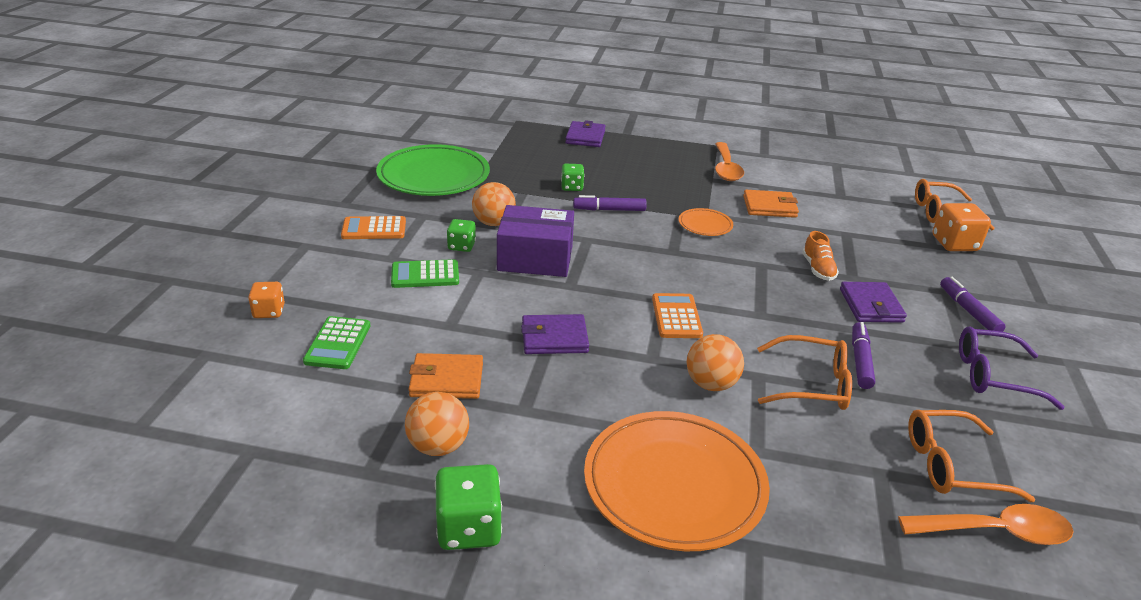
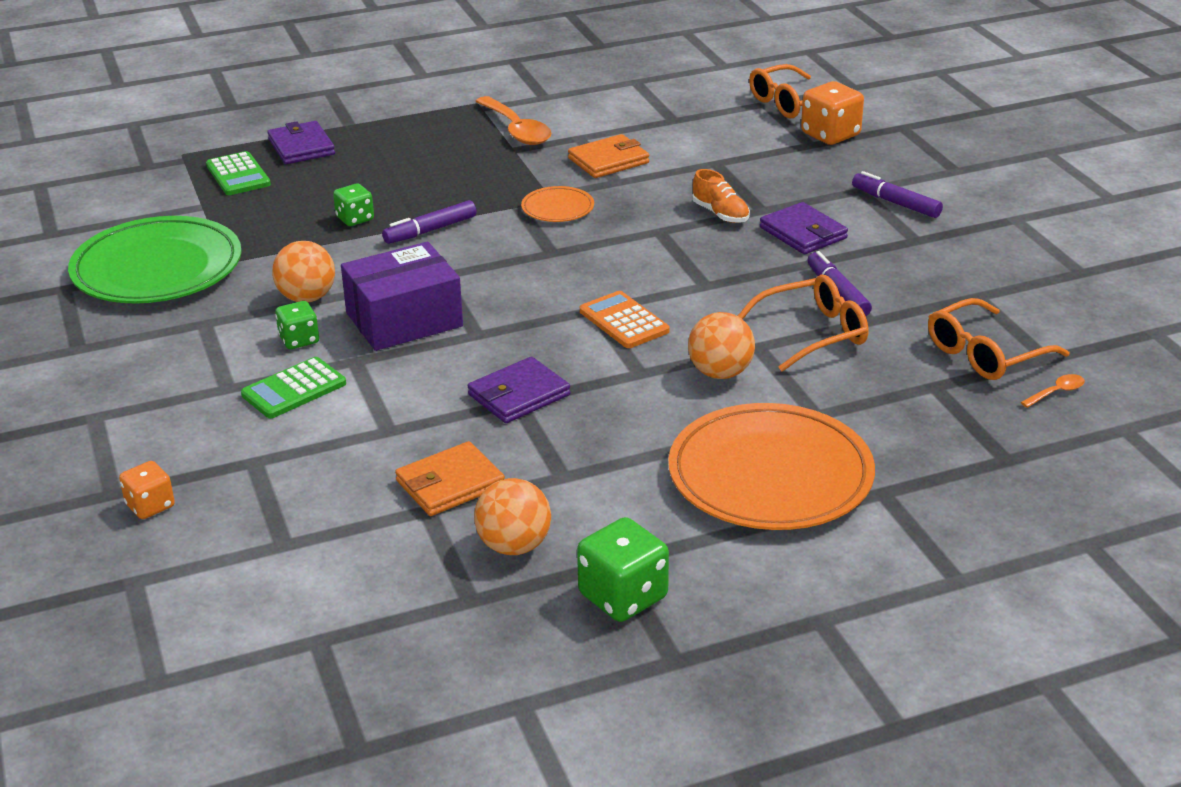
camera: 30 degrees left, 0 degrees up
(338, 343) = (281, 502): green calculator -> green calculator (238, 175)
(374, 229) = (161, 363): orange calculator -> none
(993, 376) = (962, 258): purple glasses -> none
(995, 532) = (1056, 392): orange spoon -> orange spoon, size x0.46

